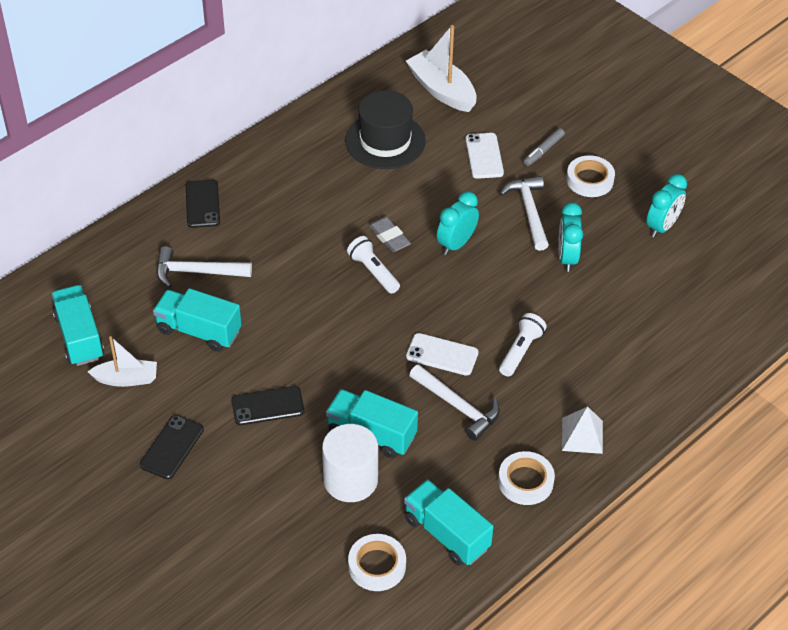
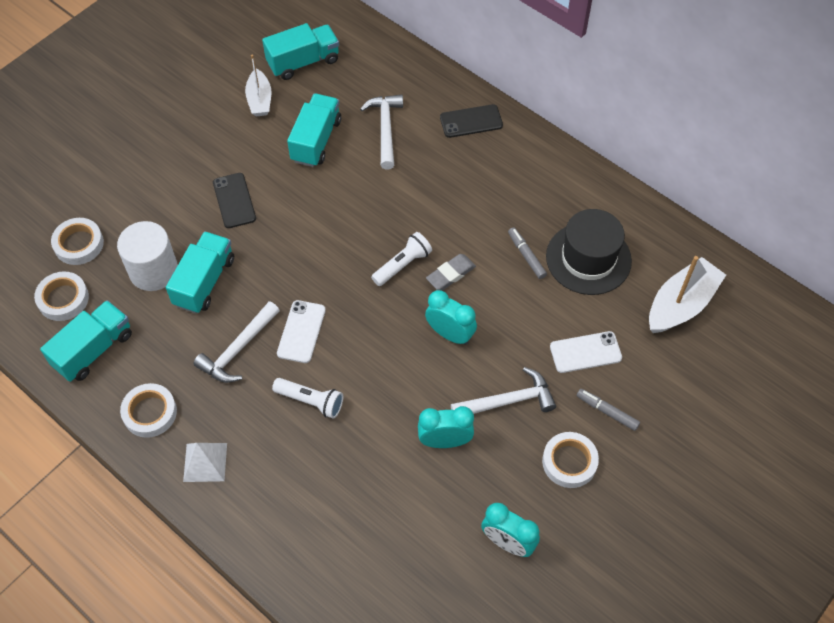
camera: 85 degrees right, 10 degrees up
(172, 447) = (188, 140): black phone -> none
(303, 553) = (79, 244): none -> white tape
(376, 182) = (526, 256): none -> grey marker

